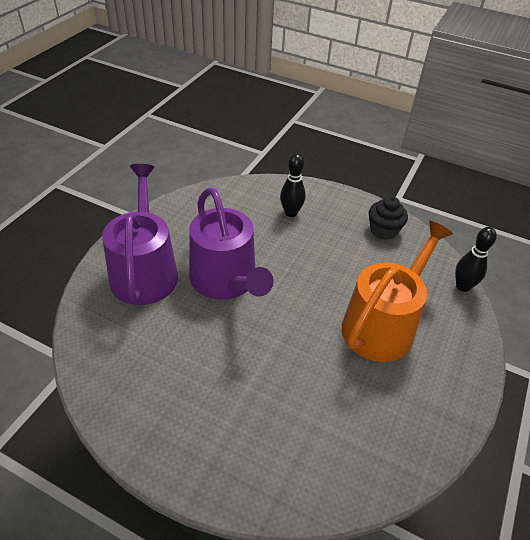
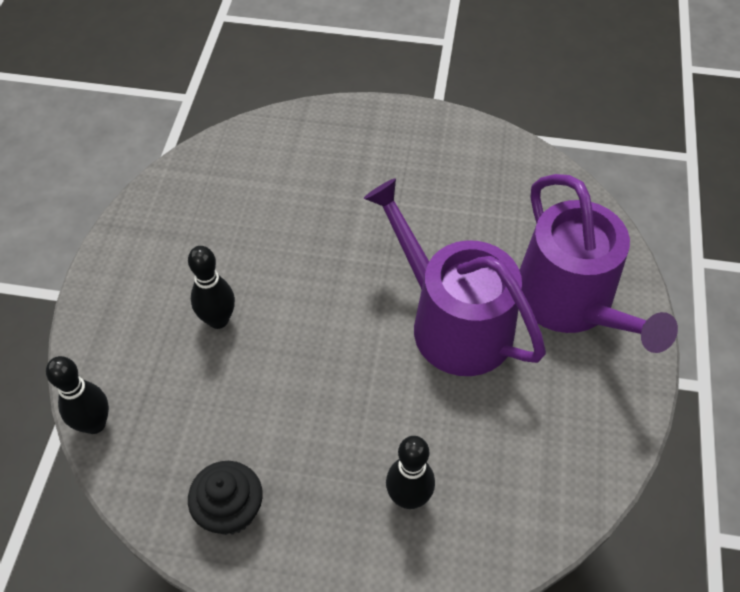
camera: 165 degrees right, 10 degrees up
(382, 324) = (218, 320): orange watering can -> black bowling pin

